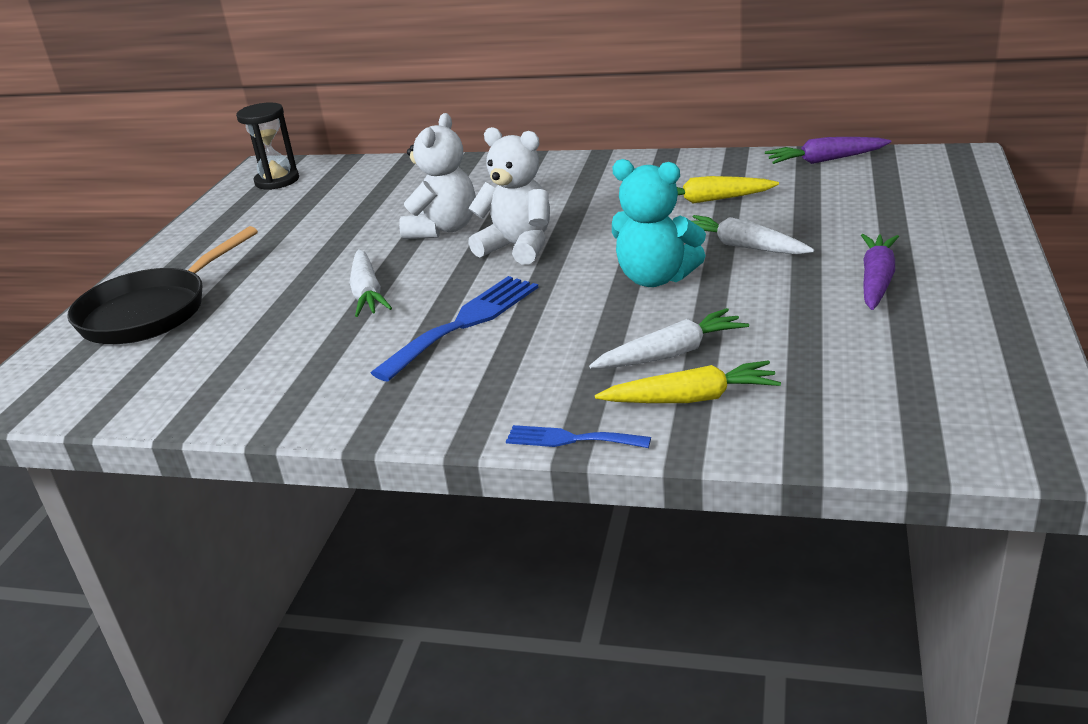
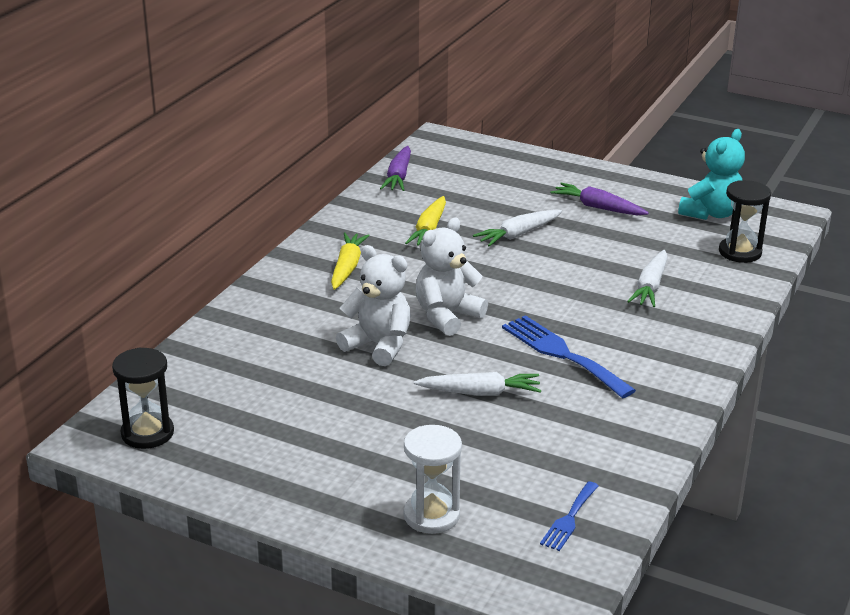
camera: 80 degrees left, 0 degrees up
(151, 312) = (431, 515): black pan -> white hourglass
(571, 439) = (733, 334): blue fork -> blue fork (569, 519)
(655, 278) = (543, 273): turquoise teddy bear -> turquoise teddy bear (711, 213)
(671, 354) = (650, 286): white carrot -> white carrot turned 150 degrees counterclockwise
(690, 399) = (705, 290): yellow carrot -> yellow carrot (347, 268)
(844, 413) = (740, 252): none -> black hourglass

